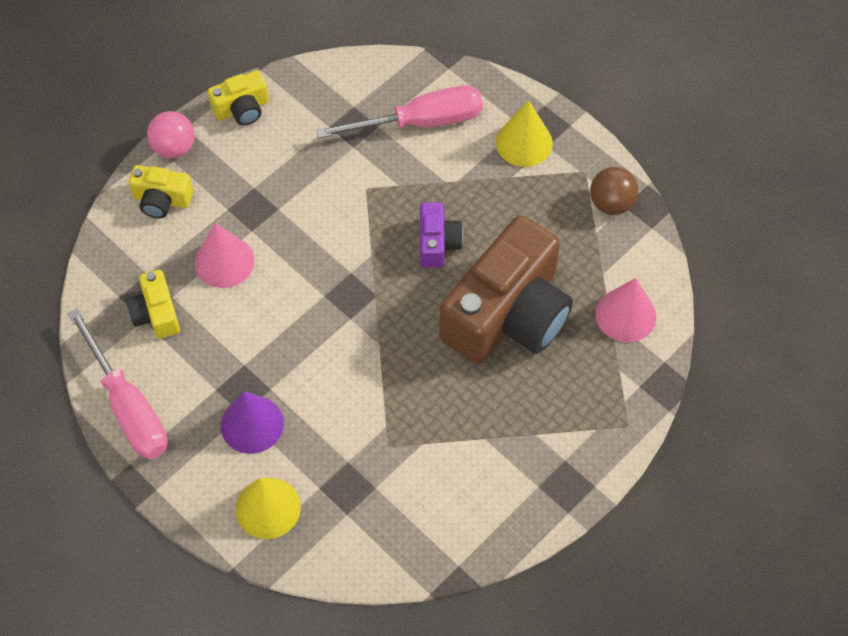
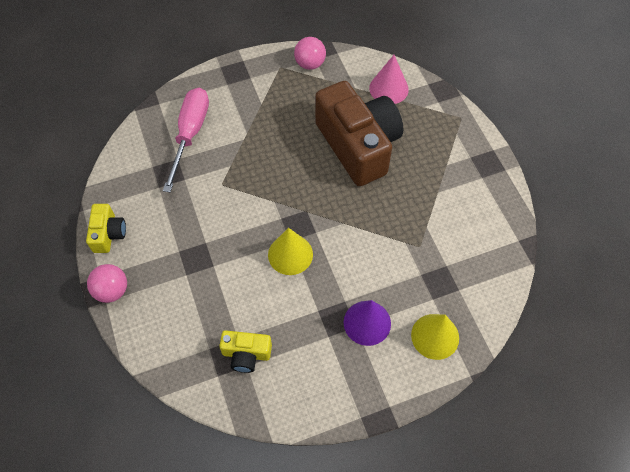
camera: 65 degrees left, 0 degrees up
(128, 406) = (313, 402): pink screwdriver -> none
(162, 200) = (152, 315): yellow camera -> none
(224, 261) = (228, 292): pink cone -> none
(437, 243) = (287, 161): purple camera -> none
(524, 142) = (241, 88): yellow cone -> yellow cone (290, 254)
(611, 203) = (310, 64): brown ball -> pink ball

